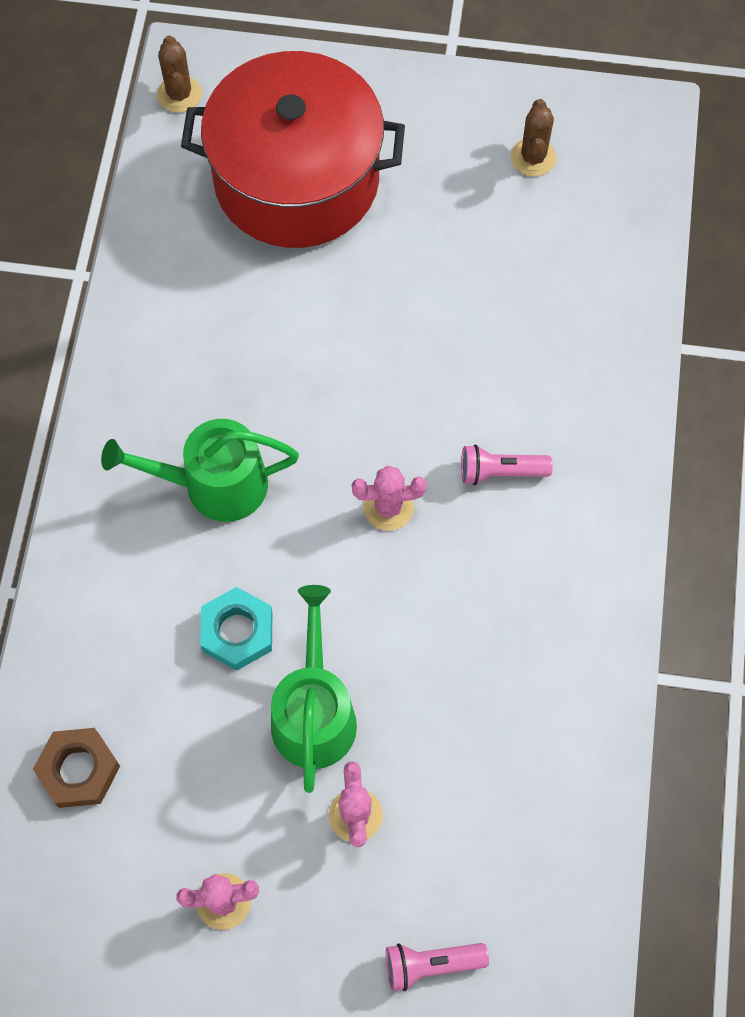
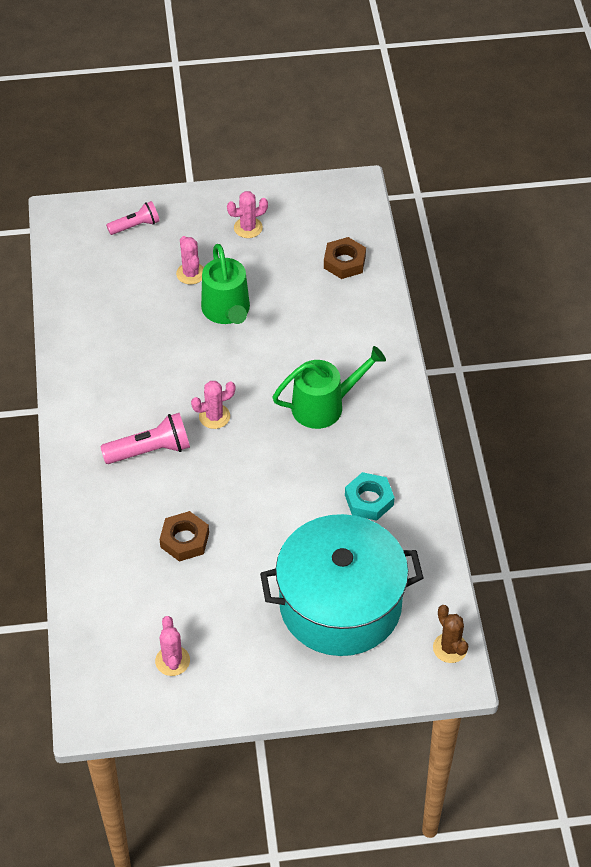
camera: 165 degrees right, 15 degrees down
(237, 632) = (283, 338): turquoise nut -> turquoise nut (369, 500)
(296, 179) = (340, 604): red pot -> turquoise pot
(480, 316) = (184, 540): none -> brown nut
(500, 472) = (150, 450): pink flashlight -> pink flashlight, size x1.51
(533, 157) = (172, 661): brown cactus -> pink cactus

